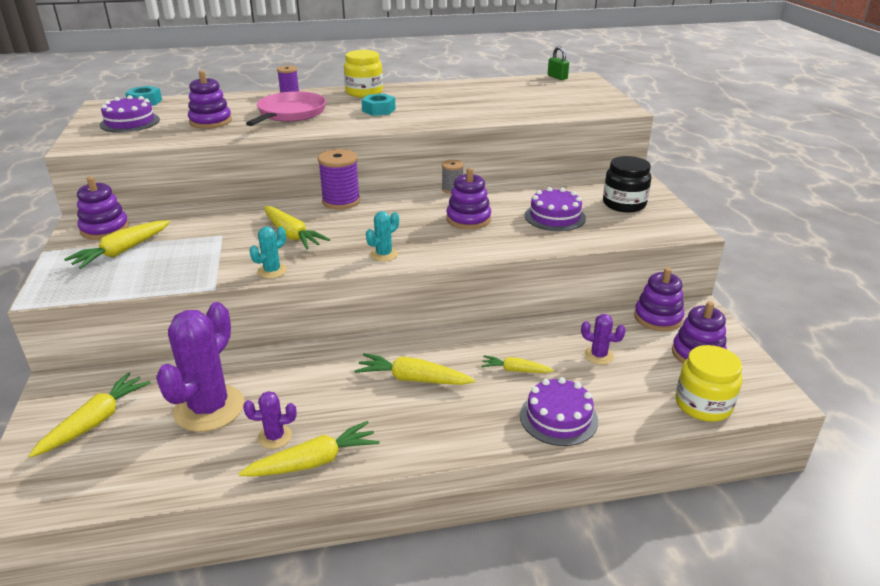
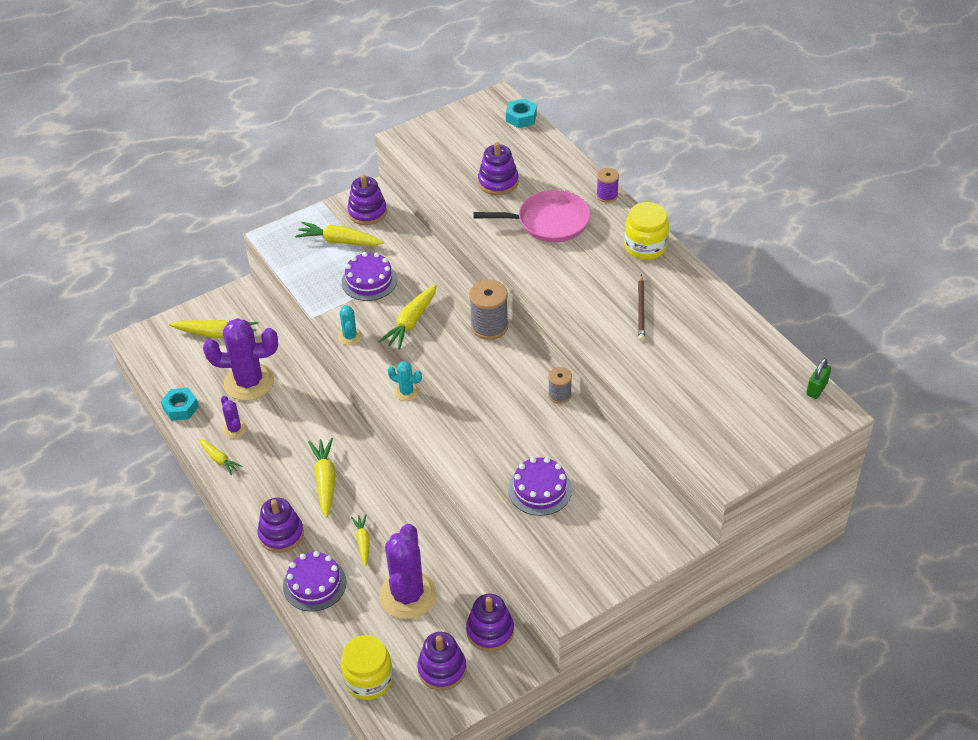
camera: 70 degrees right, 15 degrees up
(130, 122) = (468, 137): purple cake -> purple cake (369, 281)
(272, 271) = (350, 336): turquoise cactus -> turquoise cactus turned 60 degrees clockwise
(314, 462) = (219, 459): yellow carrot -> yellow carrot, size x0.61
(341, 201) = (489, 326): purple spool -> grey spool
(378, 110) = (597, 277): turquoise nut -> turquoise nut (181, 408)
(431, 104) = (641, 310): none -> brown pencil
(468, 219) = (500, 427): purple stacking toy -> purple stacking toy (281, 534)
(598, 355) = (408, 595): purple cactus -> purple cactus, size x2.14
(624, 204) = (600, 540): black jar -> none

